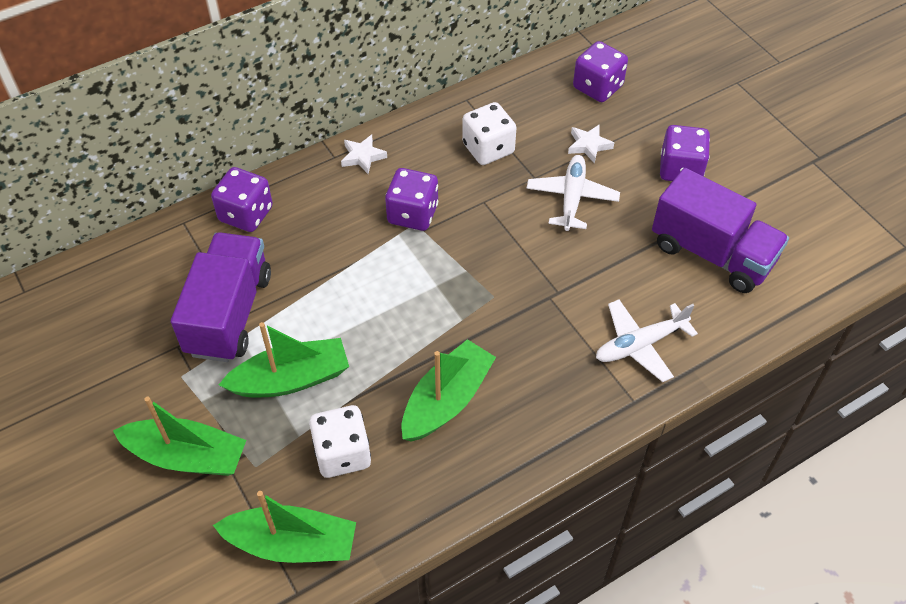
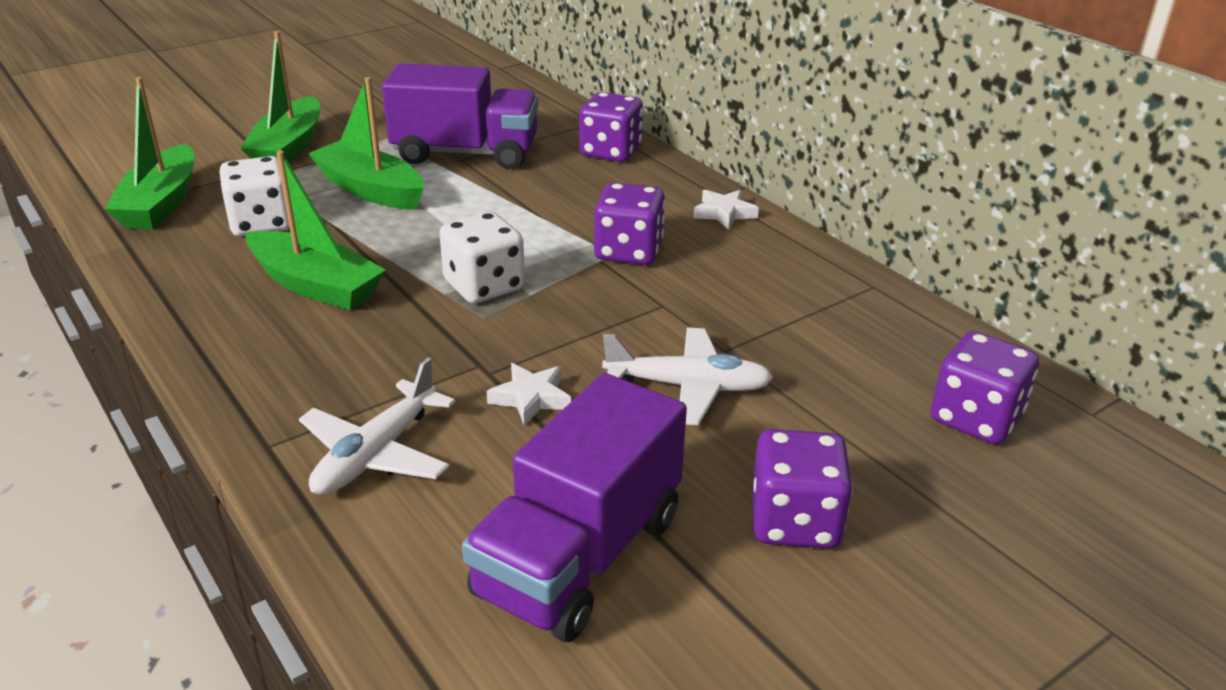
camera: 85 degrees right, 20 degrees down
(290, 379) = (371, 190): green boat -> green boat turned 150 degrees clockwise
(488, 148) = (773, 307): white dice -> white dice (484, 286)
(589, 145) = (817, 406): white star -> white star (531, 398)
(640, 345) = (376, 454): white plane -> white plane turned 120 degrees counterclockwise

